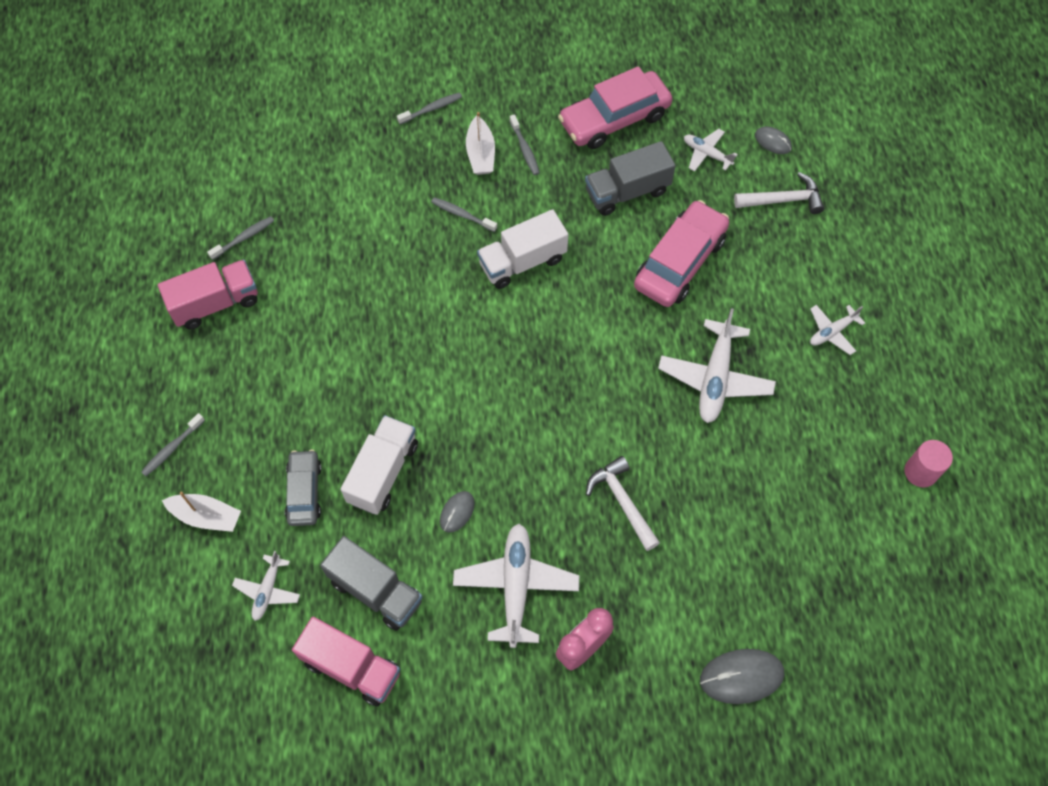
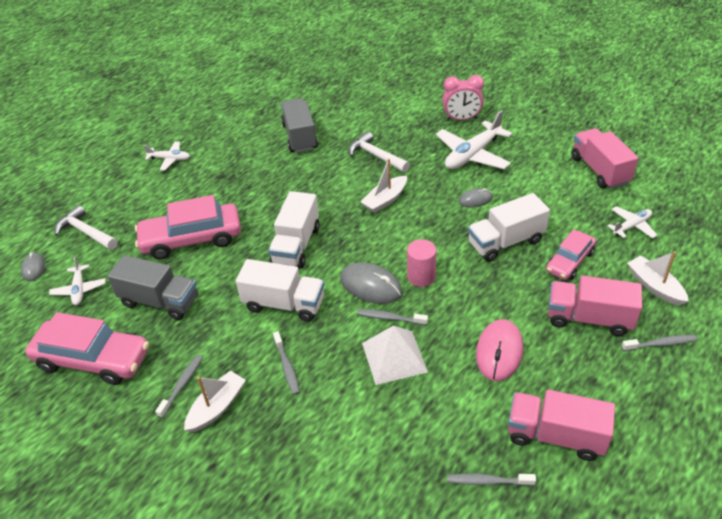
camera: 135 degrees left, 20 degrees down
(248, 433) = (589, 318): none -> pink truck
(304, 491) = (569, 261): grey car -> pink car
(305, 344) = (499, 352): none -> pink mouse
(376, 591) = (558, 192): grey truck -> grey truck (300, 137)
(386, 280) = (394, 357): none -> white pyramid
(431, 109) = (205, 484): grey toothbrush -> grey toothbrush (390, 318)
(549, 442) = (385, 200): none -> white boat
(577, 325) = (296, 245): none -> white truck
(622, 502) = (376, 156): white hammer -> white hammer turned 120 degrees clockwise
(715, 378) = (257, 175): white plane -> none
(741, 677) = (397, 78): grey mouse -> grey mouse (370, 286)
(920, 472) = (221, 94): pink cylinder -> pink cylinder (421, 276)

